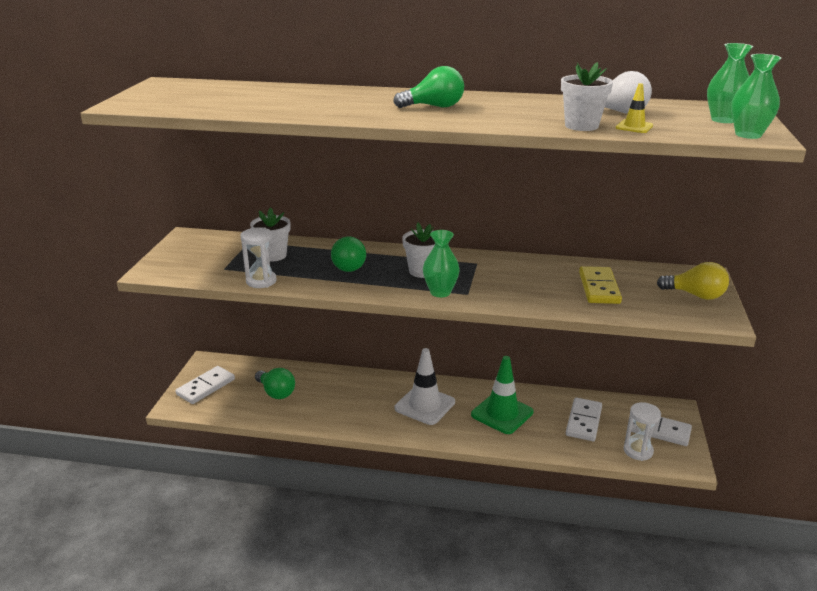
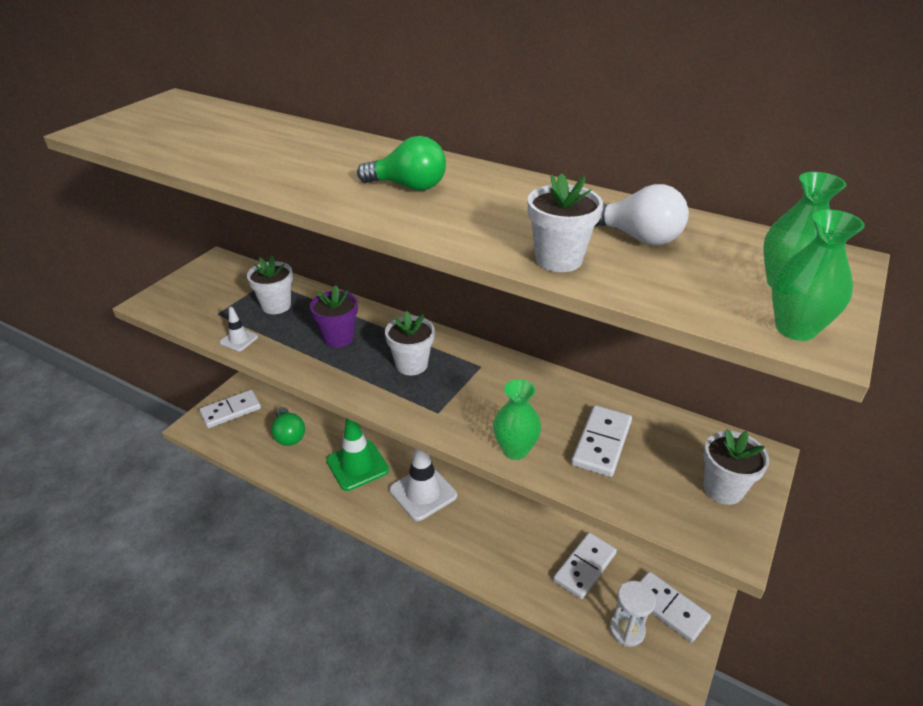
camera: 20 degrees right, 10 degrees up
(261, 281) = (239, 340): white hourglass -> white traffic cone
(347, 266) = (338, 338): green light bulb -> purple flower pot
(440, 292) = (409, 402): green vase -> green vase (515, 450)
(502, 413) = (498, 528): green traffic cone -> green traffic cone (357, 465)
(599, 288) = (601, 443): yellow domino -> white domino
(634, 127) = (632, 275): yellow traffic cone -> none
(695, 295) = (723, 489): yellow light bulb -> white flower pot

